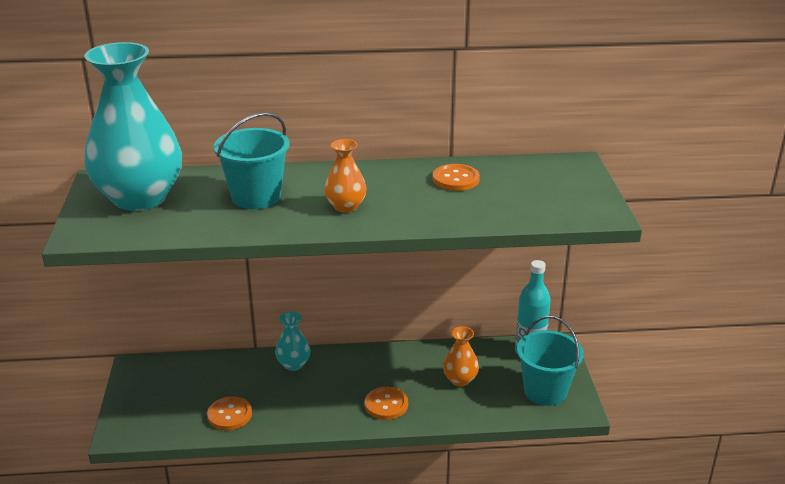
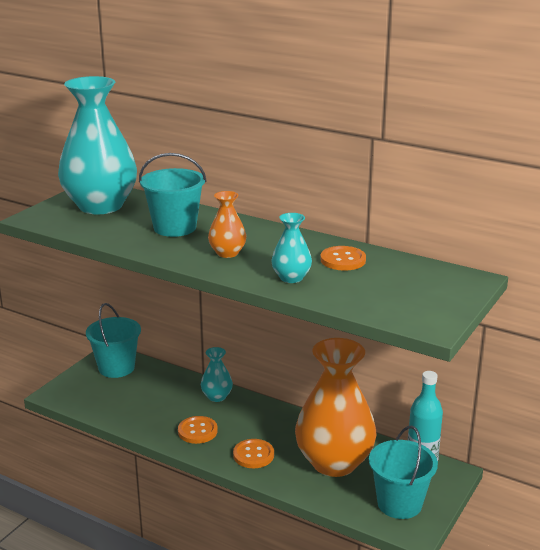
camera: 35 degrees right, 5 degrees down
(158, 377) = (116, 368): none -> turquoise bucket
(229, 415) = (135, 413): orange button -> orange button (197, 431)
(437, 211) = (291, 278): none -> turquoise vase
(460, 379) = (334, 462): orange vase -> orange vase, size x2.25

